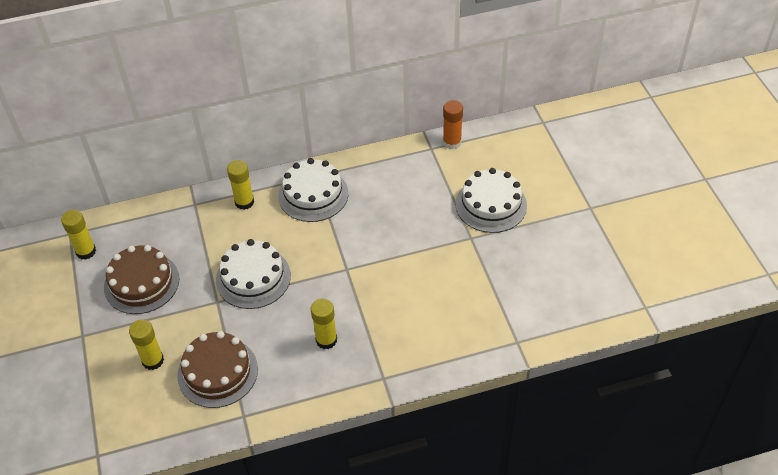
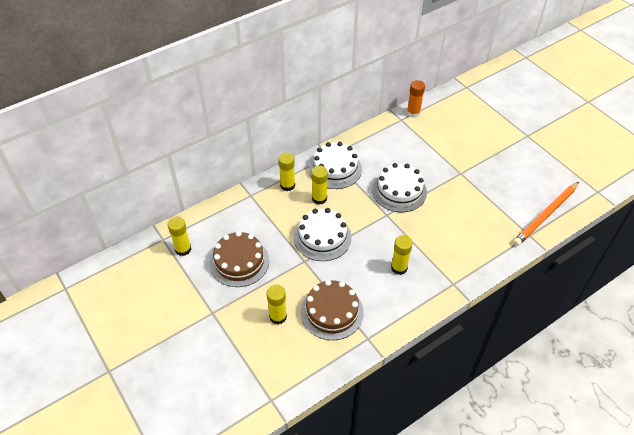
camera: 20 degrees left, 0 degrees up
(274, 228) = (319, 198): none -> yellow glue stick
(491, 205) = (462, 148): white cake -> white cake (399, 191)
(553, 321) = (545, 215): none -> orange pencil

